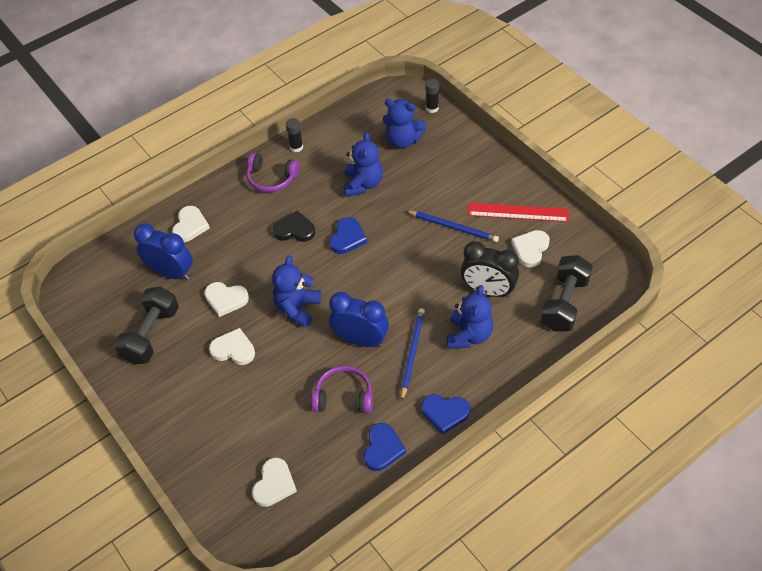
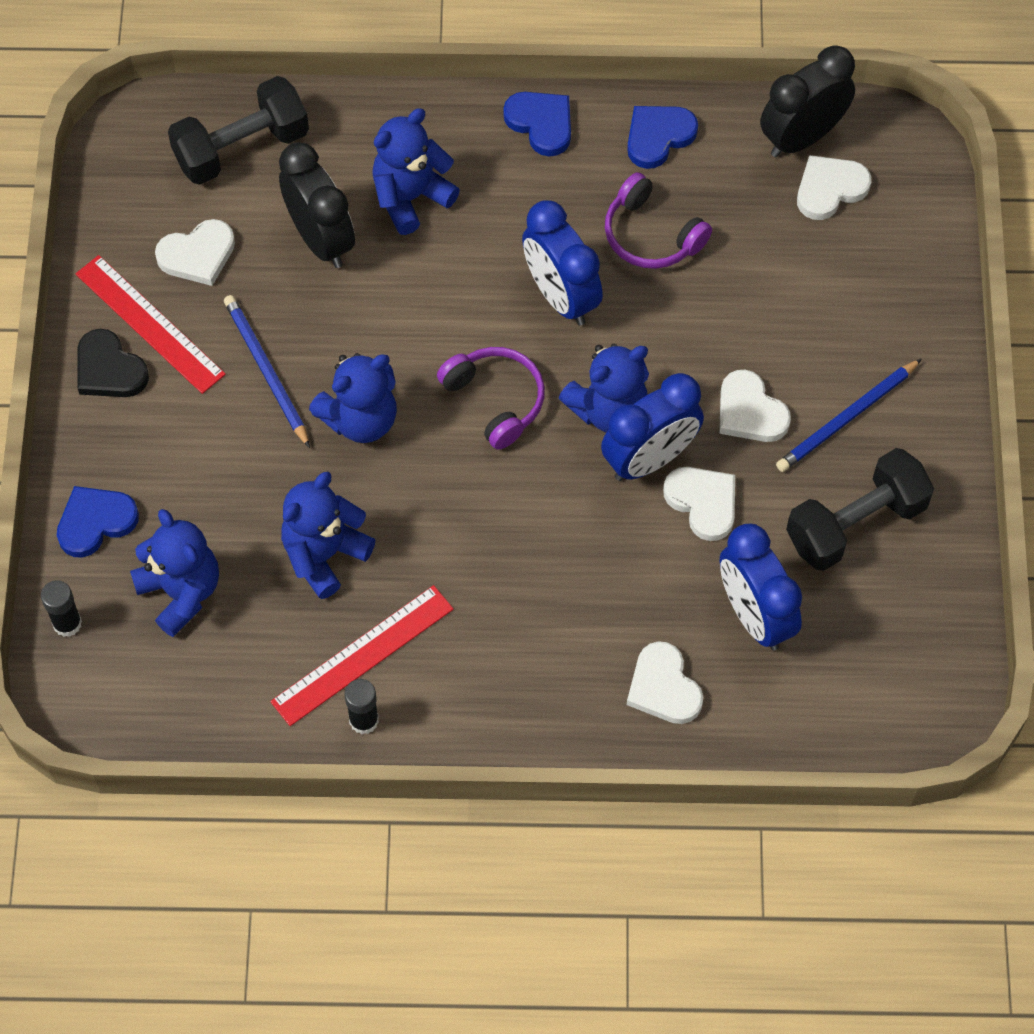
camera: 145 degrees left, 10 degrees up
(190, 226) = (663, 687): white heart -> white heart turned 75 degrees counterclockwise
(263, 301) = (650, 459): none -> blue clock
(271, 178) = (459, 683): purple headphones -> purple headphones (495, 400)
(294, 229) = (504, 550): black heart -> black heart (109, 369)
(310, 503) = (802, 137): none -> black clock
(316, 164) = (362, 655): none -> red ruler
(347, 238) = (436, 473): blue heart -> blue heart (95, 522)
(397, 236) = (360, 419): none -> blue teddy bear
(412, 353) = (509, 228): blue pencil -> blue pencil (846, 418)

